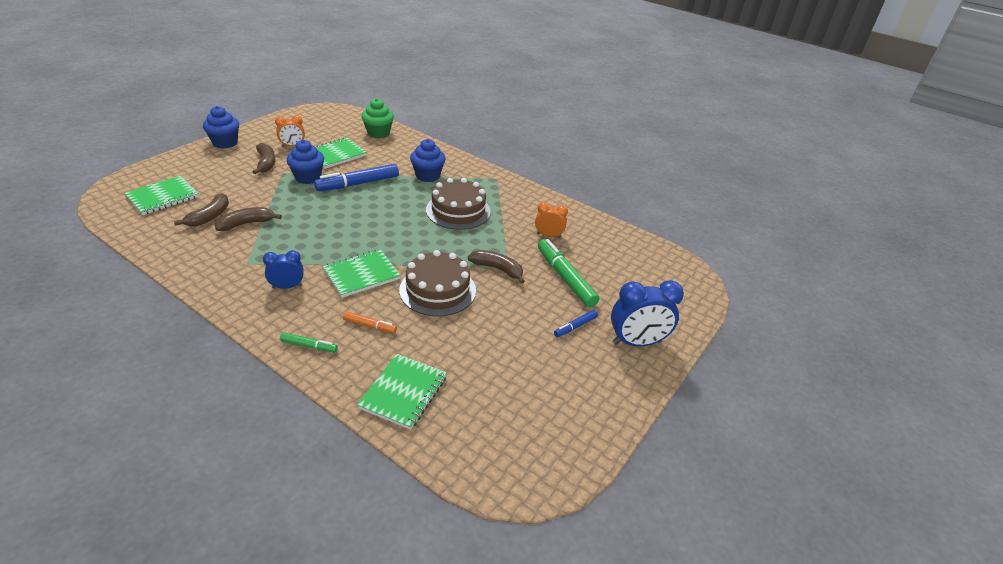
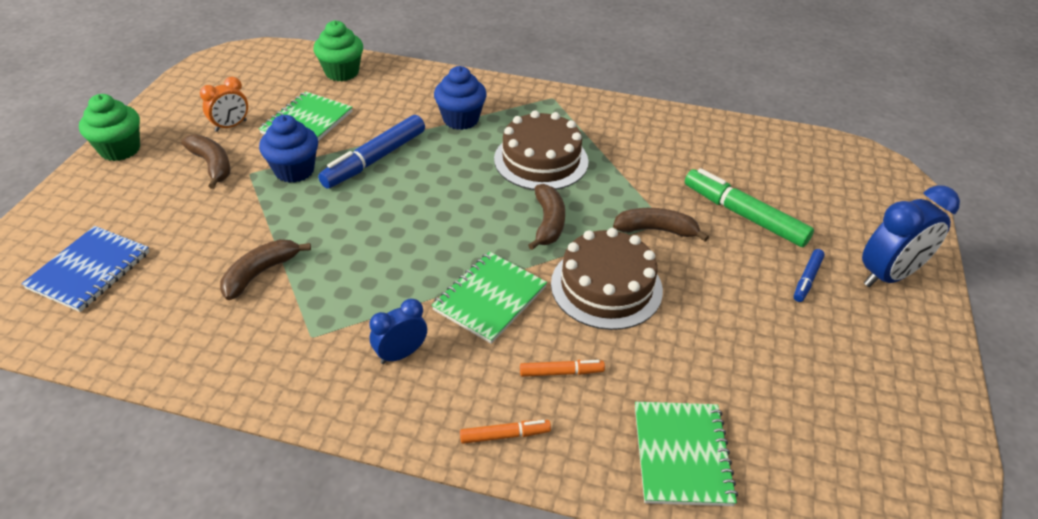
camera: 20 degrees left, 5 degrees up
(163, 197) = (89, 270): green notebook -> blue notebook
(209, 216) = (192, 280): brown banana -> brown banana (548, 223)
(225, 143) = (120, 149): blue cupcake -> green cupcake
(309, 346) = (505, 435): green marker -> orange marker
(548, 235) = (679, 161): orange clock -> none

